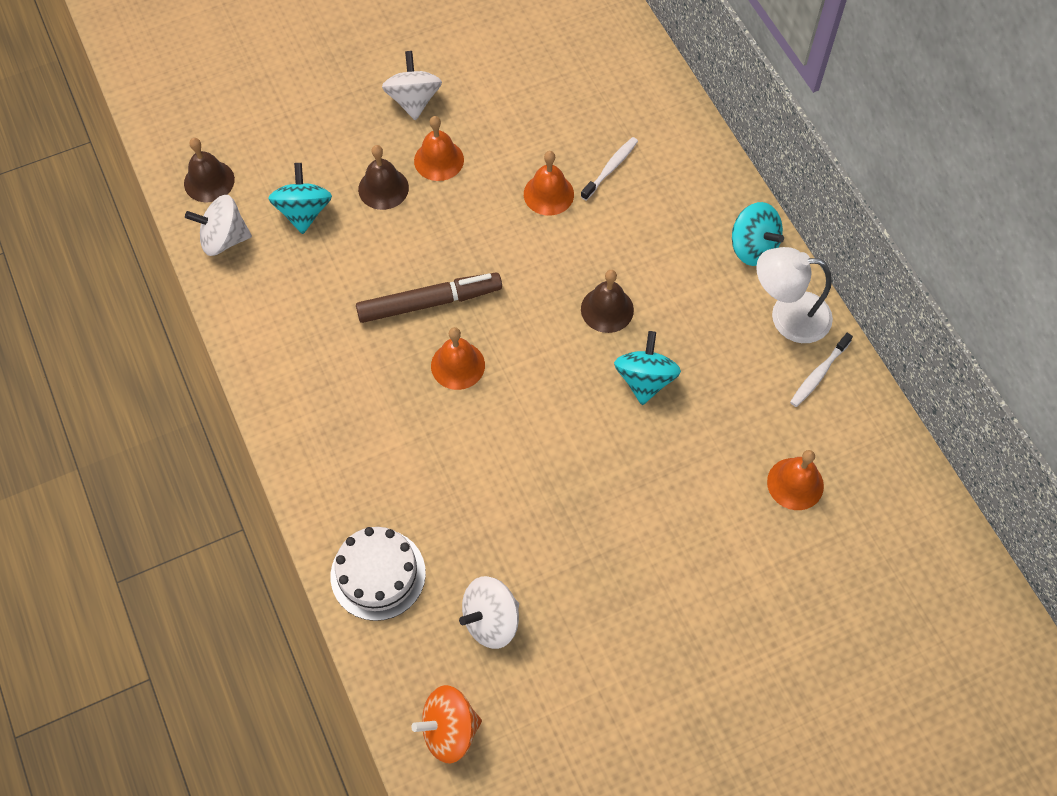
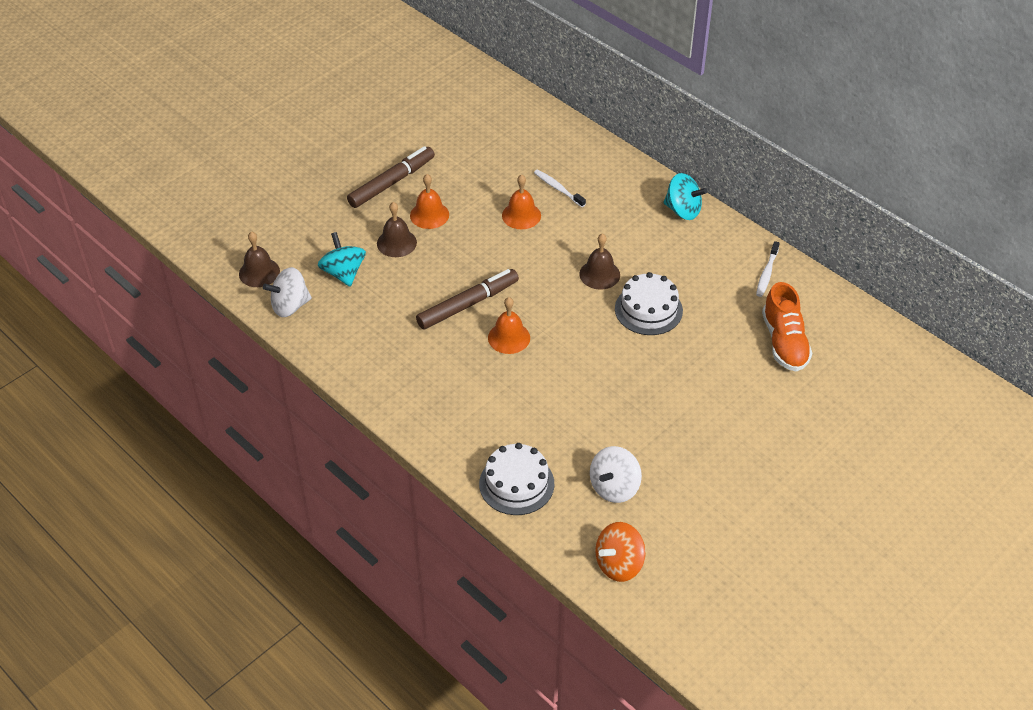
camera: 20 degrees left, 15 degrees down
(413, 100) = (391, 183): white spinning top -> brown marker
(610, 168) = (558, 188): white toothbrush -> white toothbrush turned 60 degrees counterclockwise
(645, 380) = (648, 309): turquoise spinning top -> white cake
(787, 316) = (728, 245): white lamp -> none
(795, 483) = (784, 342): orange bell -> orange shoe

